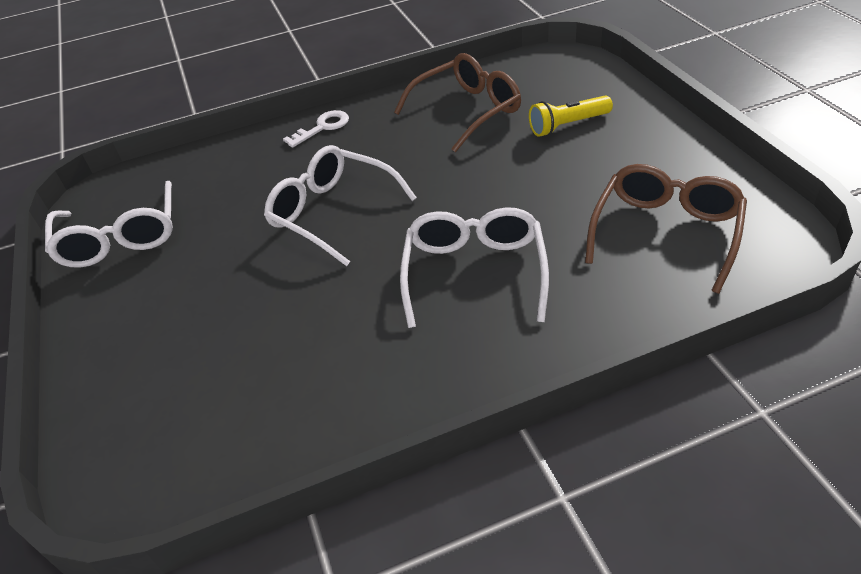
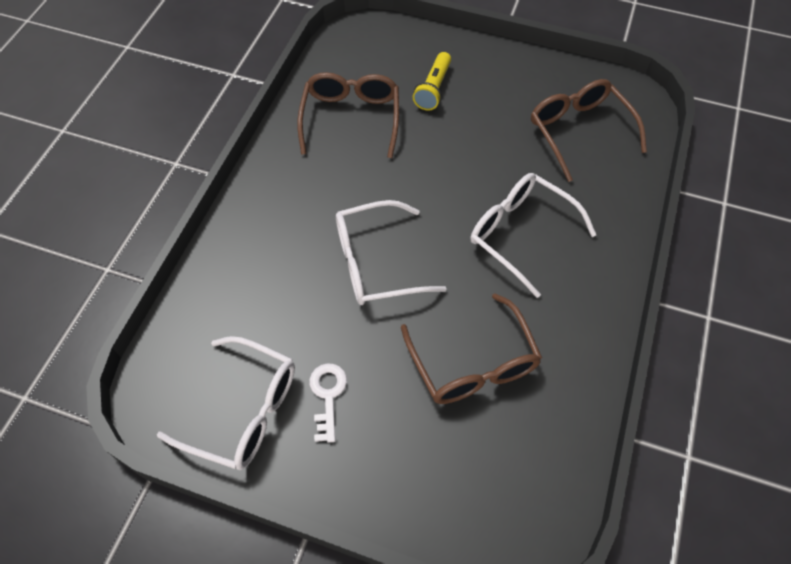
camera: 55 degrees left, 15 degrees up
(286, 332) = (472, 362): none -> brown glasses
(322, 127) = (260, 203): white key -> white key (327, 396)

